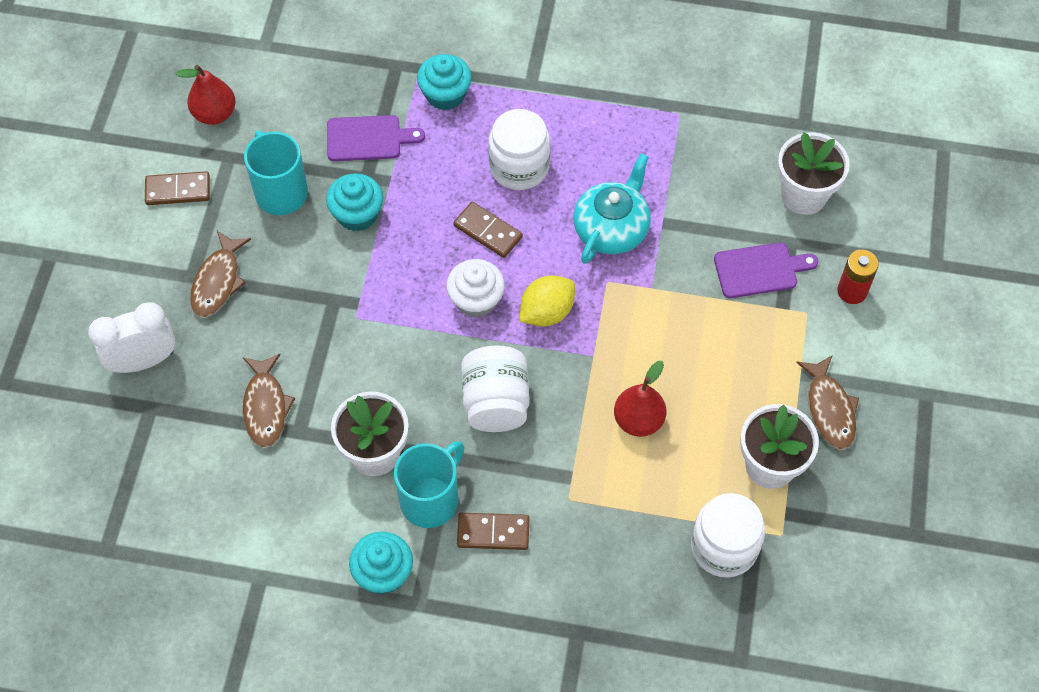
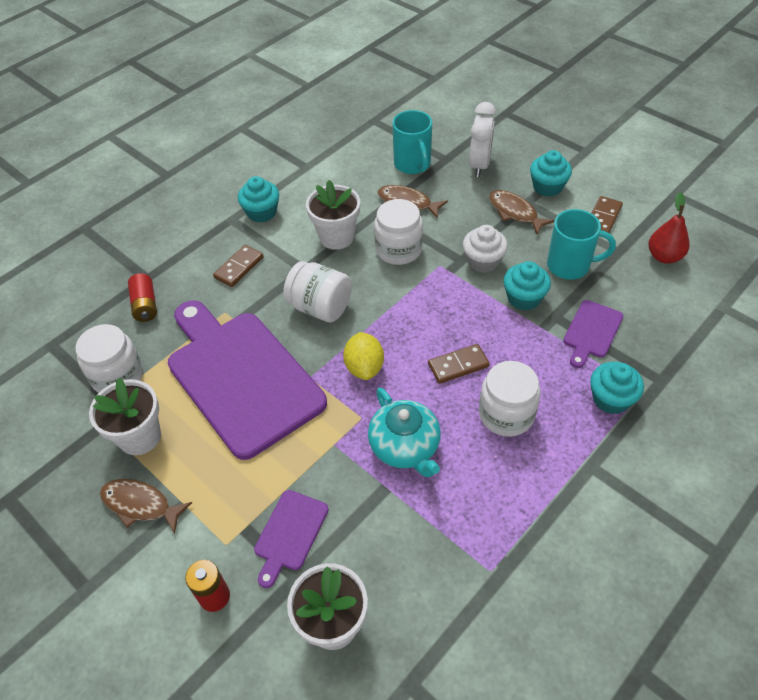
camera: 125 degrees right, 10 degrees down
(149, 267) = (547, 187): none -> turquoise cupcake
(355, 372) = (398, 249): none -> white jar
(431, 499) = (285, 249): turquoise mug -> turquoise mug (413, 164)
(476, 300) = (405, 332): white cupcake -> white cupcake (483, 261)
(617, 597) = (145, 305): none -> red battery
(638, 420) = (241, 377): red pear -> purple cutting board

